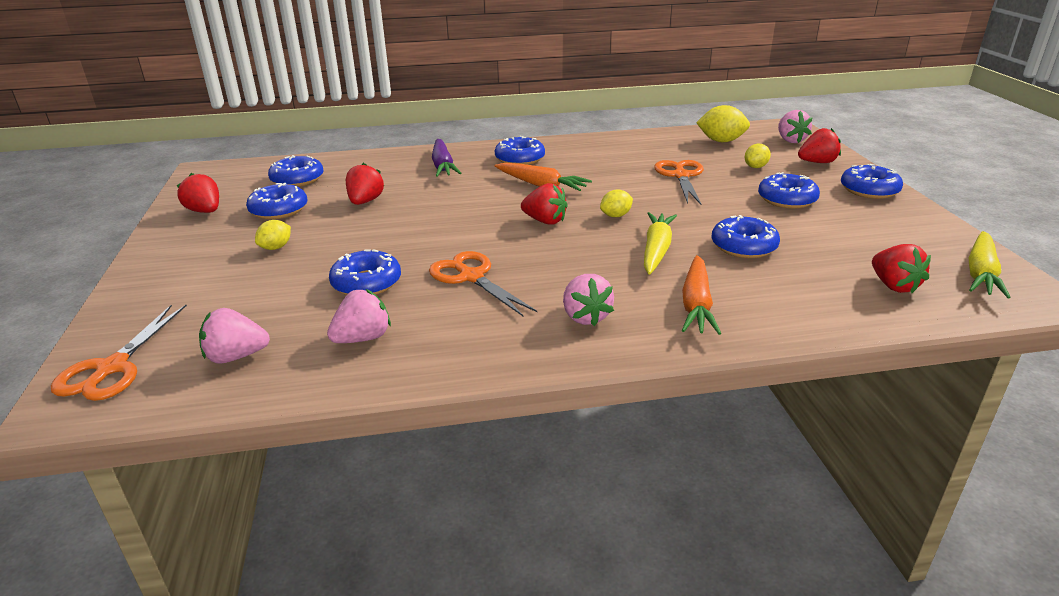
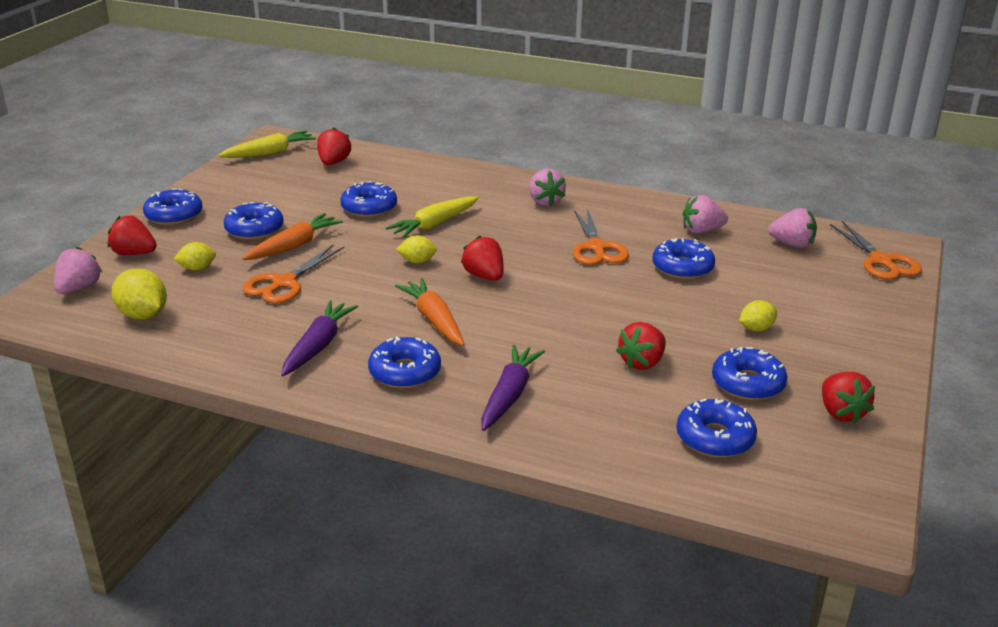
camera: 150 degrees left, 0 degrees up
(112, 368) = (881, 261): orange scissors -> orange scissors turned 120 degrees clockwise
(585, 317) = (545, 201): pink strawberry -> pink strawberry turned 150 degrees clockwise
(591, 156) = (318, 346): none -> purple carrot
(696, 304) = (467, 188): orange carrot -> orange carrot (294, 246)

